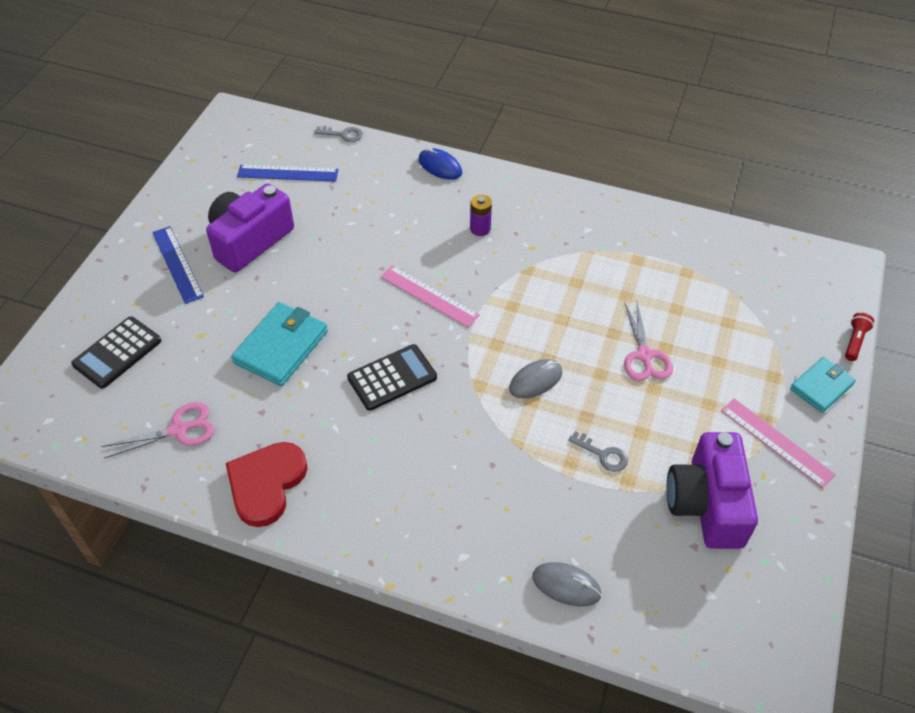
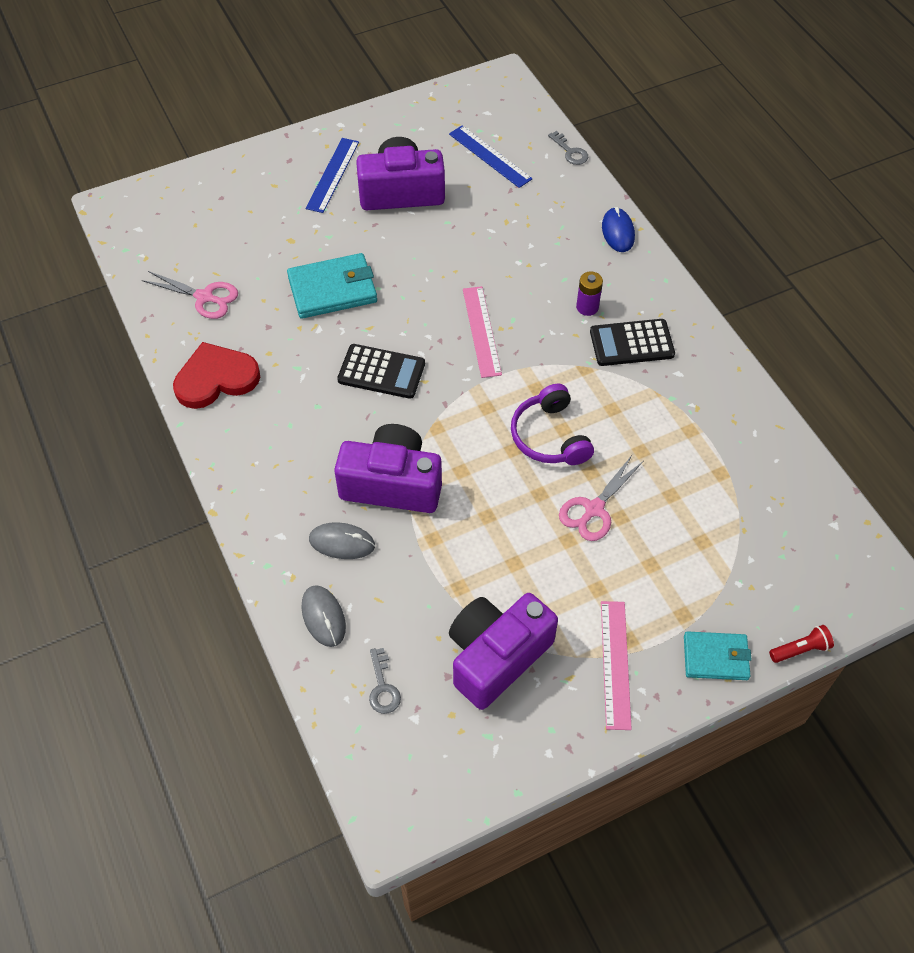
camera: 45 degrees right, 5 degrees up
(117, 353) = (226, 213): black calculator -> black calculator (631, 343)
(497, 449) = (392, 484): none -> purple camera
(535, 380) = (482, 458): grey mouse -> grey mouse (342, 542)
(560, 331) = (549, 436): none -> purple headphones
(603, 454) = (464, 553): grey key -> grey key (383, 687)

